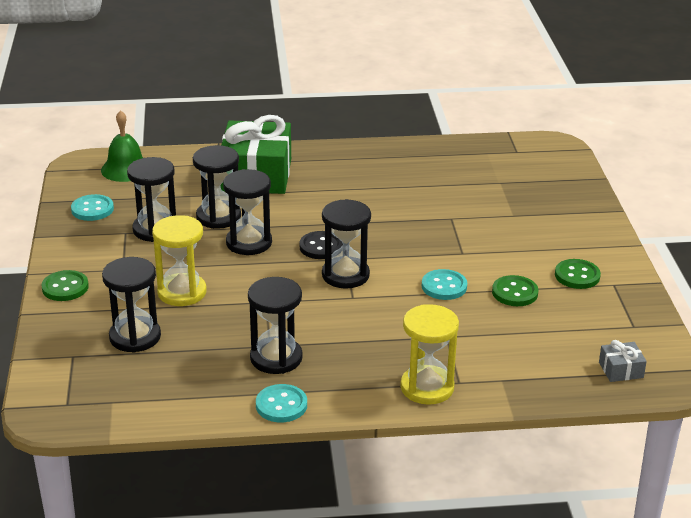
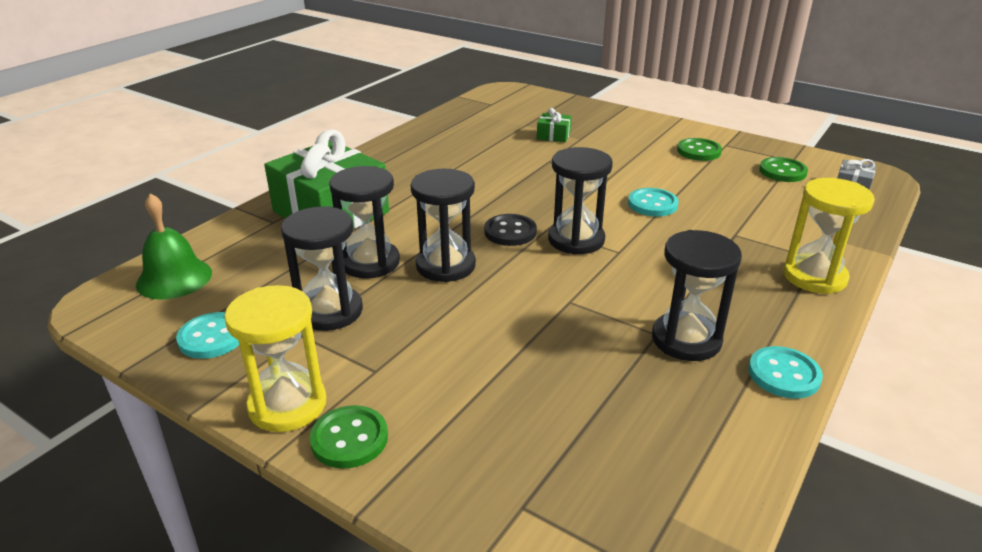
camera: 50 degrees left, 0 degrees up
(135, 337) = (537, 426): black hourglass -> none
(182, 292) = (483, 348): yellow hourglass -> yellow hourglass (287, 405)
(500, 202) = (553, 135): none -> green gift
(514, 293) = (696, 181): green button -> green button (782, 171)

